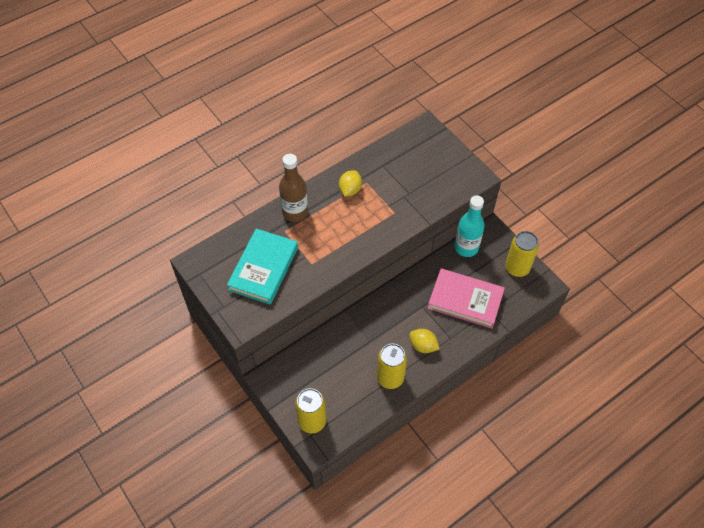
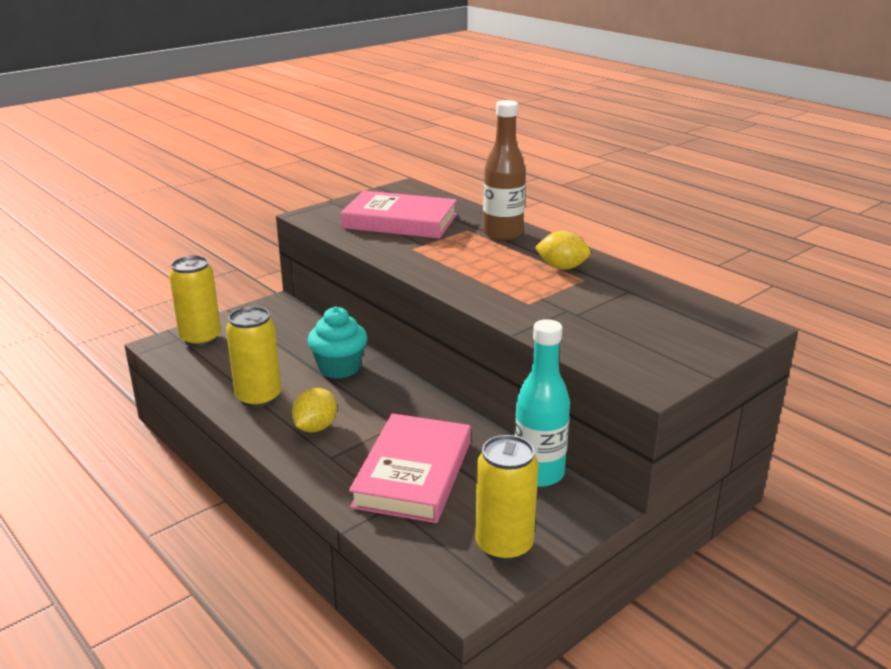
camera: 85 degrees right, 30 degrees down
(263, 268) = (400, 221): turquoise book -> pink book
(359, 335) = (339, 368): none -> turquoise cupcake

